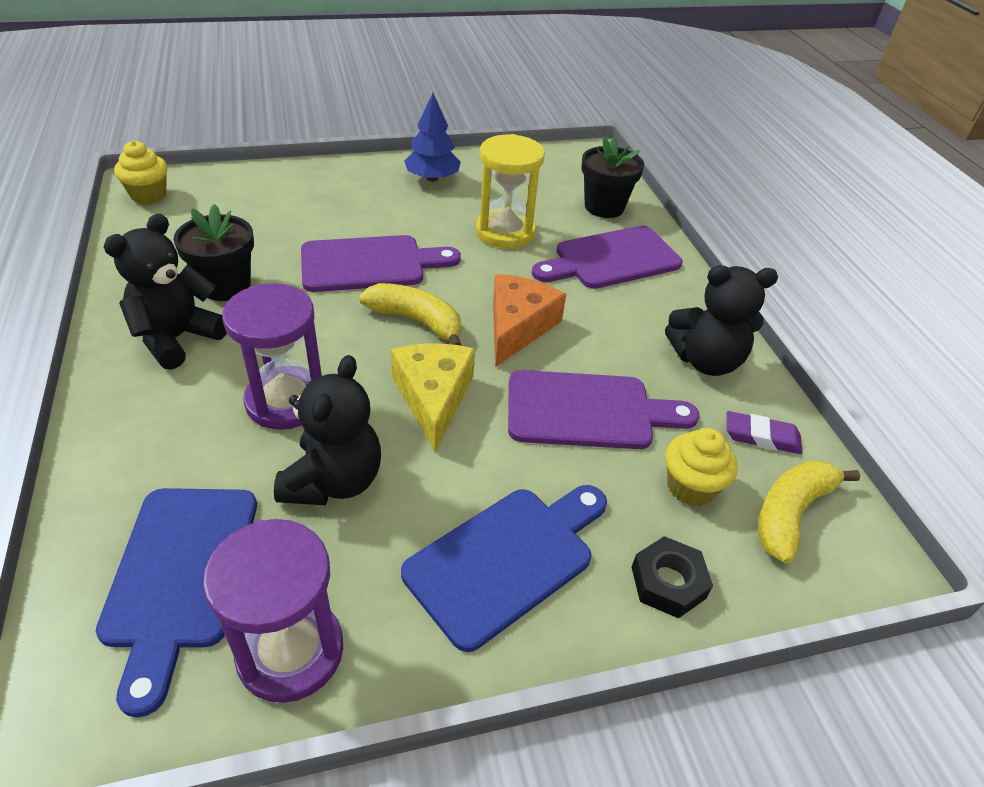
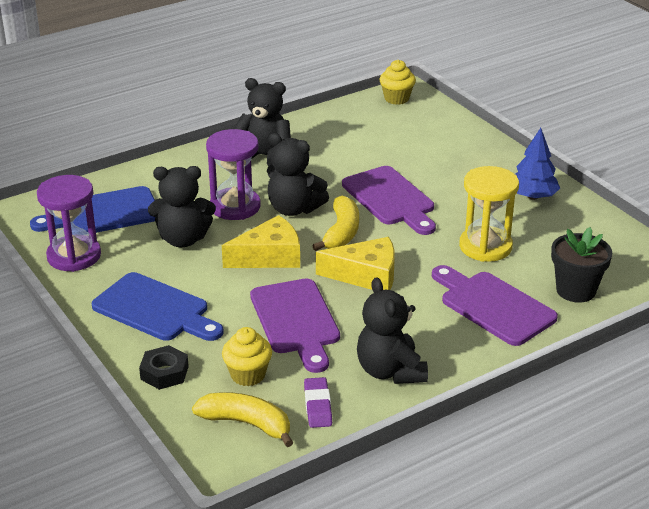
camera: 75 degrees right, 10 degrees down
(226, 286) = (324, 155): black flower pot -> none
(334, 346) = (294, 209): none -> black teddy bear
(518, 327) = (366, 275): orange cheese -> yellow cheese

